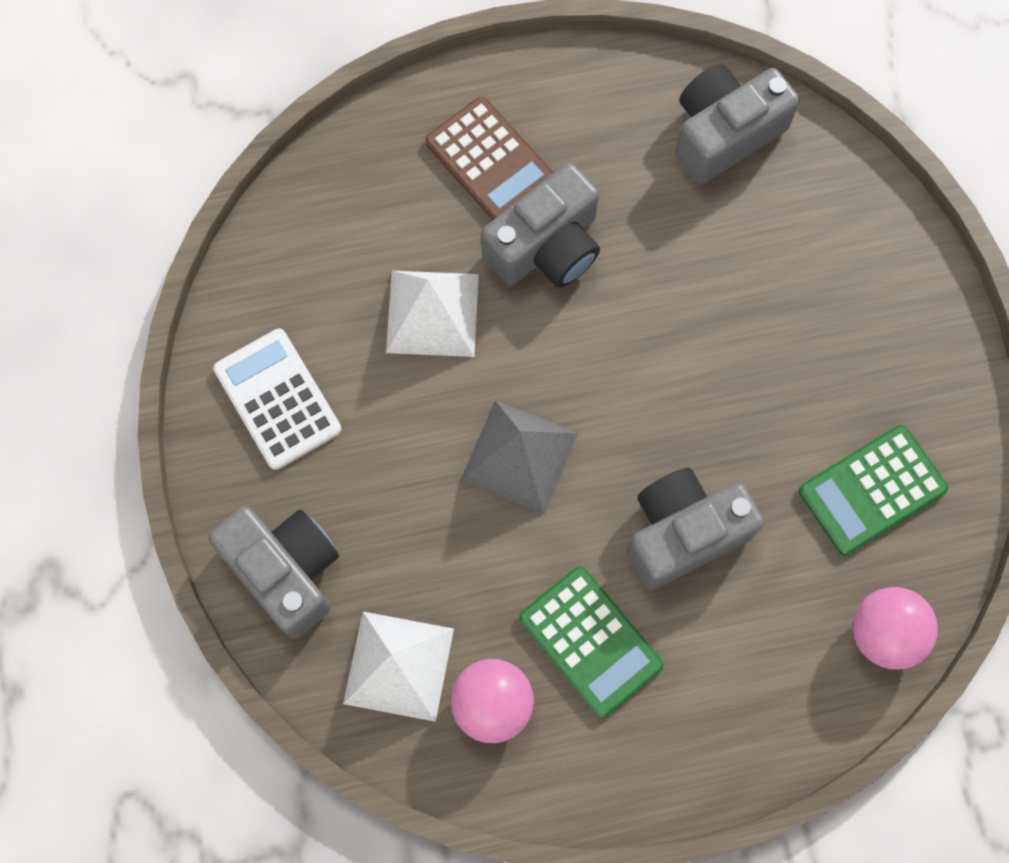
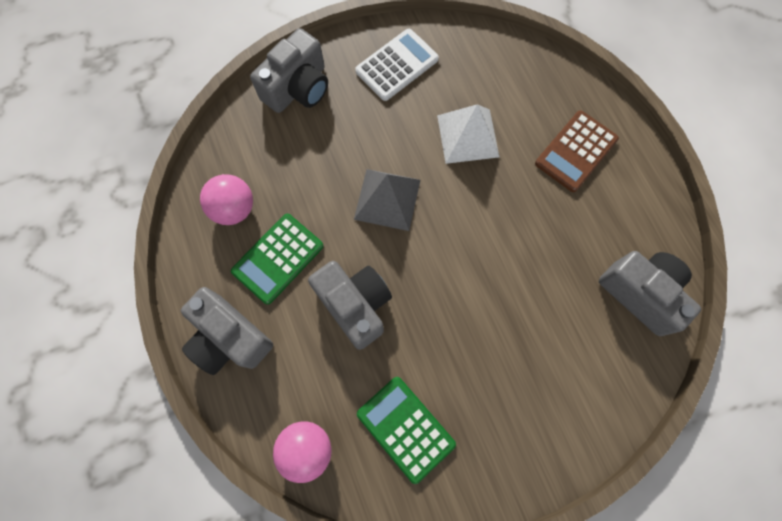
camera: 80 degrees right, 0 degrees up
(399, 665) = (251, 155): white pyramid -> none
(546, 247) = (527, 193): grey camera -> grey camera (230, 338)

